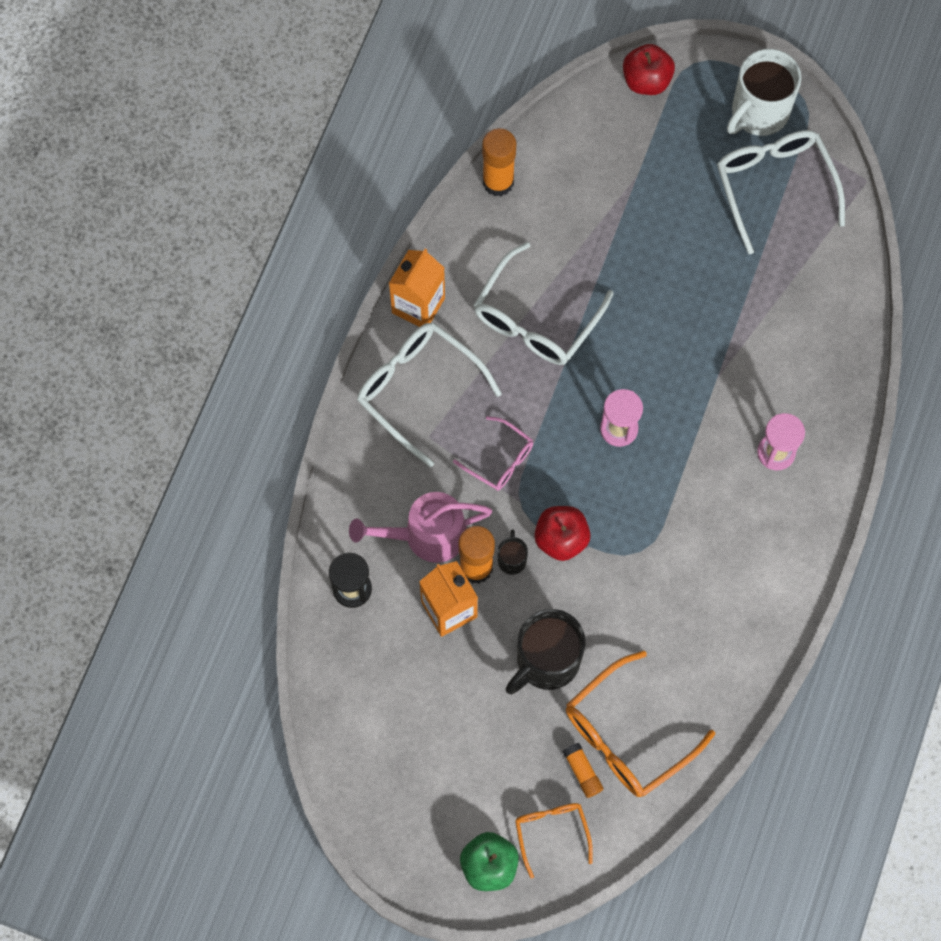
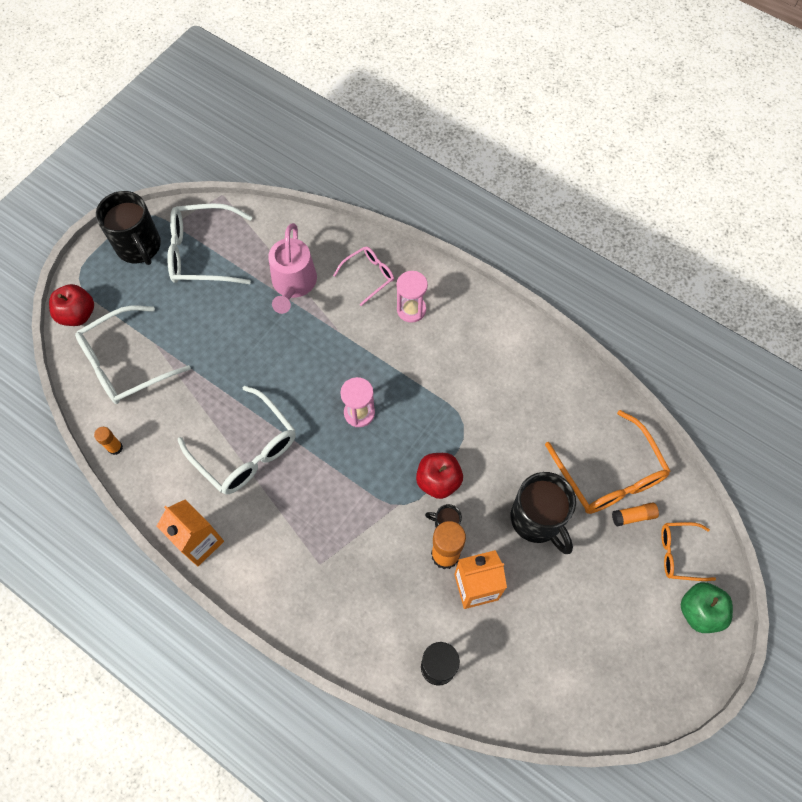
camera: 75 degrees left, 5 degrees down
(417, 389) = (274, 562): white glasses -> white glasses (124, 364)
(426, 535) = (406, 589): pink watering can -> pink watering can (293, 284)
(498, 182) = (115, 448): orange glue stick -> orange glue stick, size x0.55
(501, 460) = (358, 510): pink glasses -> pink glasses (369, 275)
(758, 113) = (139, 247): white mug -> black mug

